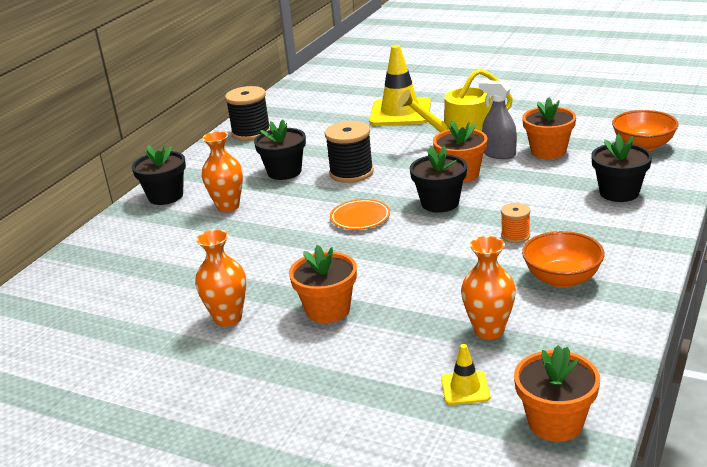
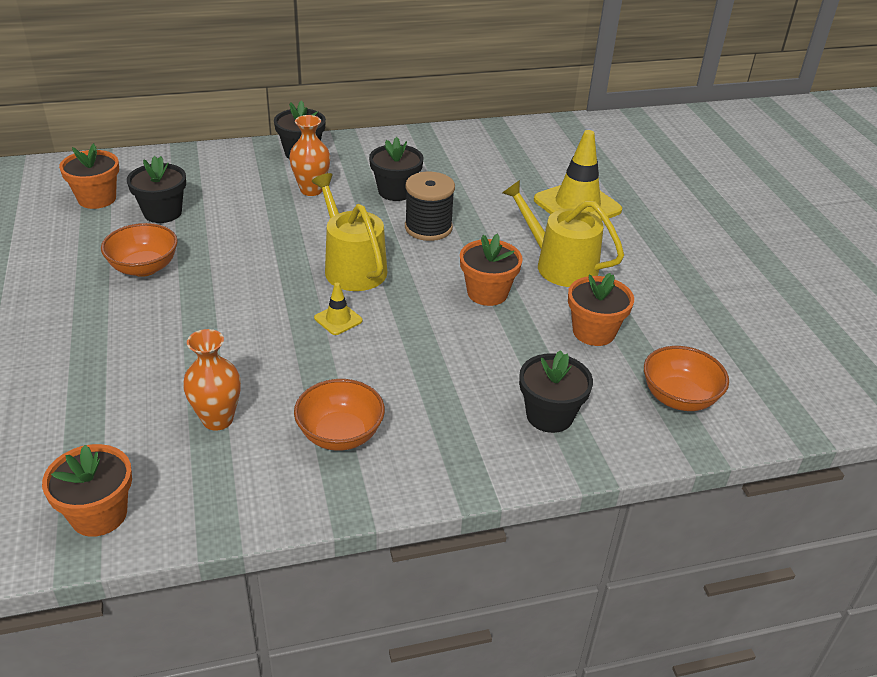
camera: 45 degrees right, 10 degrees up
(228, 318) = (144, 268): orange vase -> orange bowl
(251, 132) = (449, 143): black spool -> none
(328, 310) = (189, 313): orange flower pot -> orange flower pot (97, 199)
(360, 218) = (352, 267): orange plate -> yellow watering can
(440, 203) = (419, 302): black flower pot -> black flower pot (162, 213)
(465, 388) = (120, 439): yellow traffic cone -> yellow traffic cone (338, 319)
(499, 154) = (553, 301): grey spray bottle -> none
(515, 236) = (397, 374): orange spool -> none

